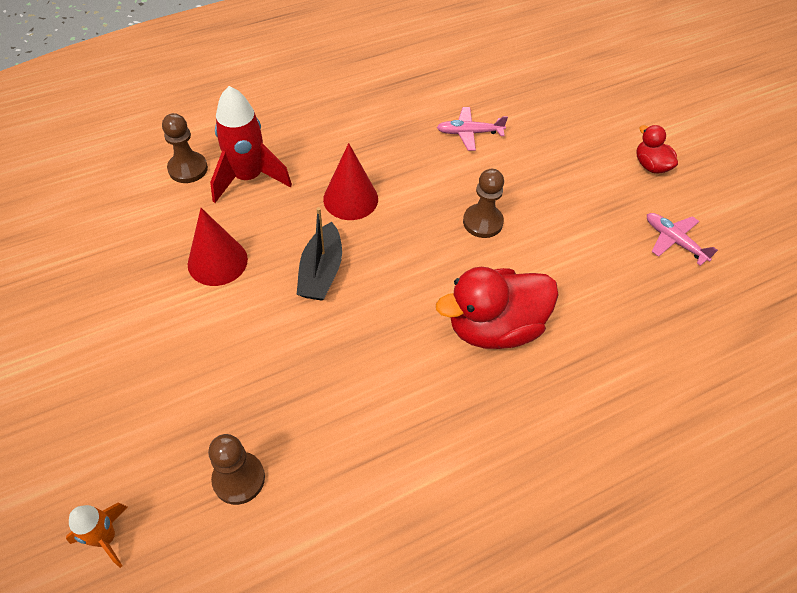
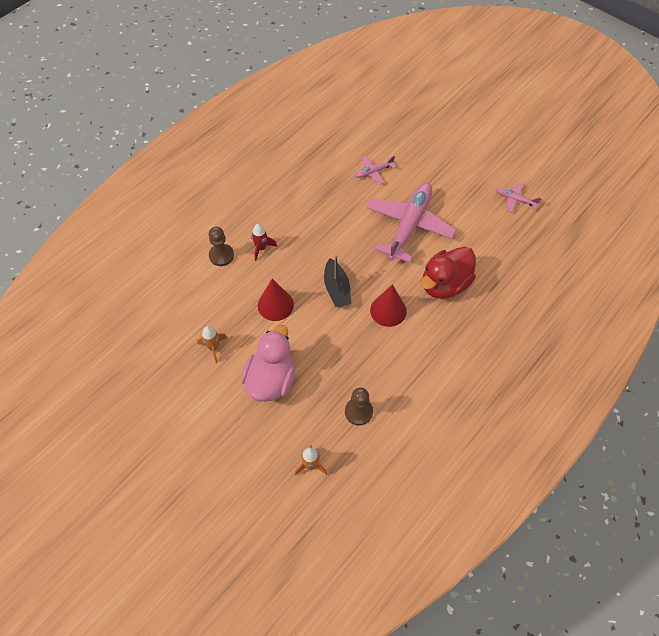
camera: 20 degrees left, 5 degrees up
(90, 288) = (213, 348): none -> orange rocket
(138, 369) = (271, 380): none -> pink duck
(248, 178) = (261, 248): red rocket -> red rocket, size x0.56
(350, 199) = (328, 239): red cone -> red cone (388, 310)
(482, 222) = (409, 226): brown pawn -> pink plane
(650, 165) = (484, 157): red duck -> none

